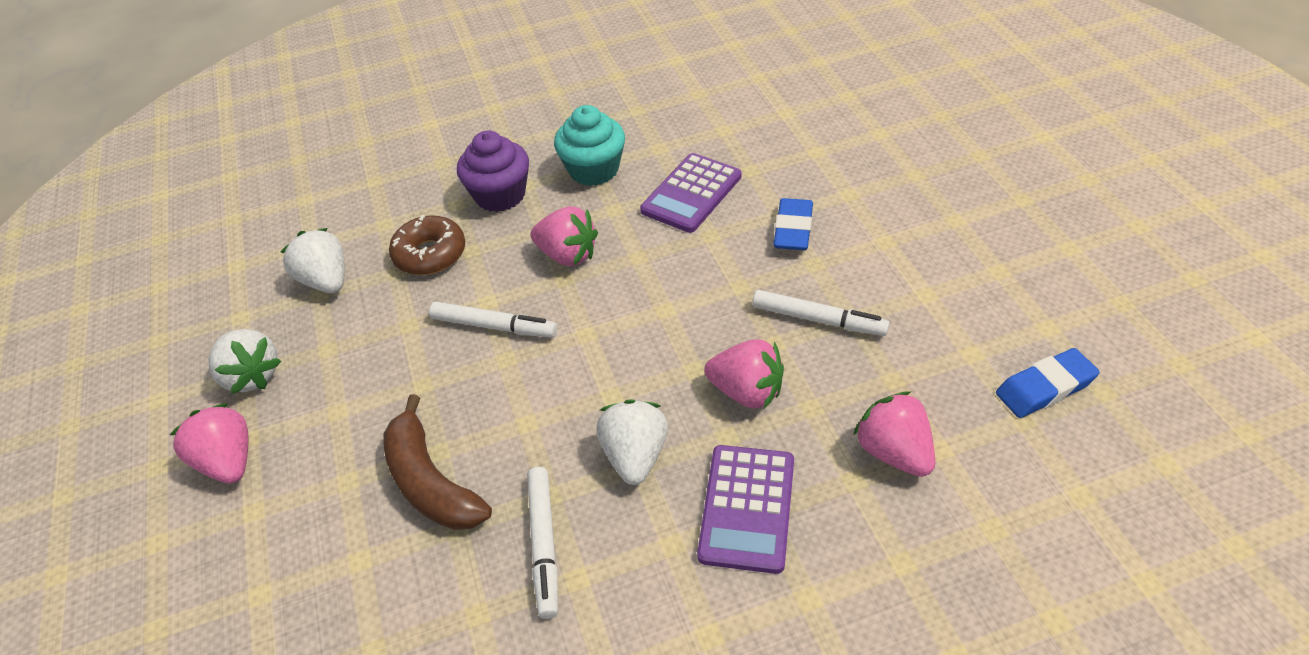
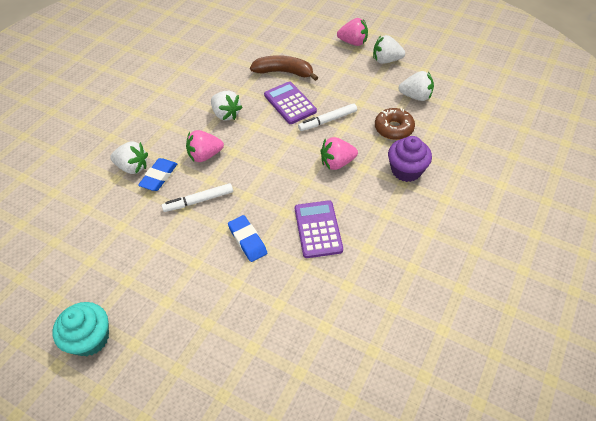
camera: 135 degrees right, 5 degrees up
(544, 544) = (230, 80): white marker -> none
(594, 170) = (382, 212): turquoise cupcake -> turquoise cupcake (90, 338)
(747, 508) = (174, 122): purple calculator -> purple calculator (290, 103)
(894, 452) = (133, 167): pink strawberry -> white strawberry
(1045, 388) = (81, 228): blue eraser -> blue eraser (159, 177)

